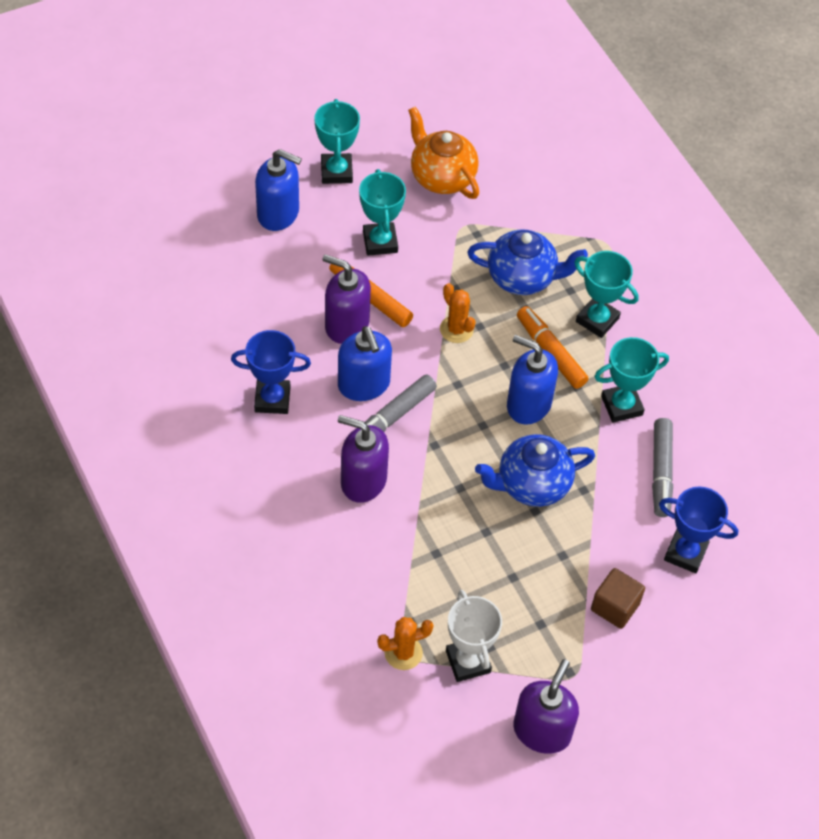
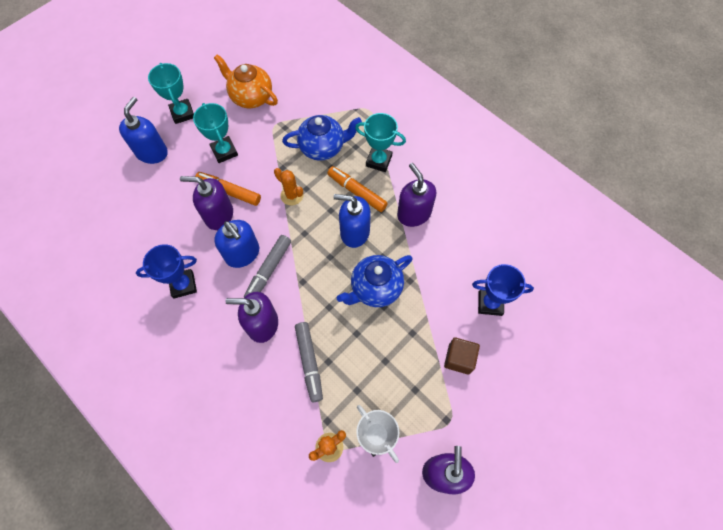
camera: 15 degrees left, 10 degrees up
(278, 213) = (152, 152): blue soap dispenser -> blue soap dispenser turned 75 degrees counterclockwise
(621, 406) = (414, 214): turquoise trophy -> purple soap dispenser
(661, 472) = (454, 251): grey marker -> grey marker (309, 362)

